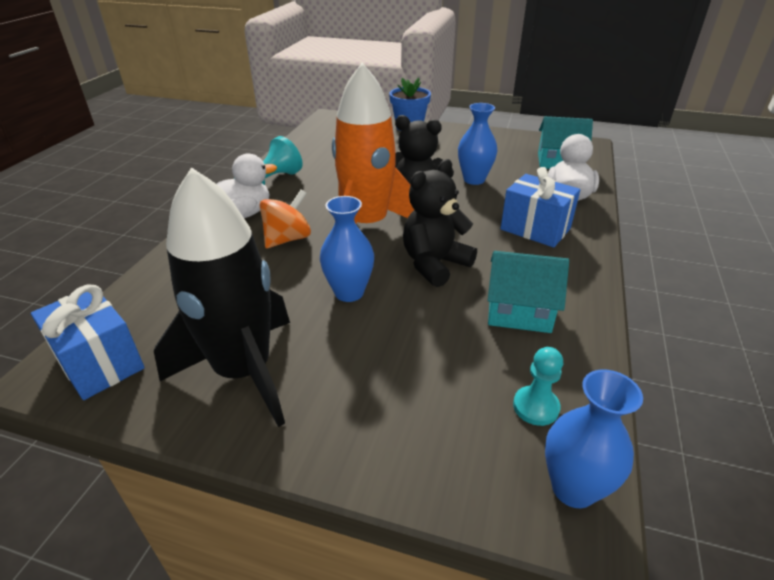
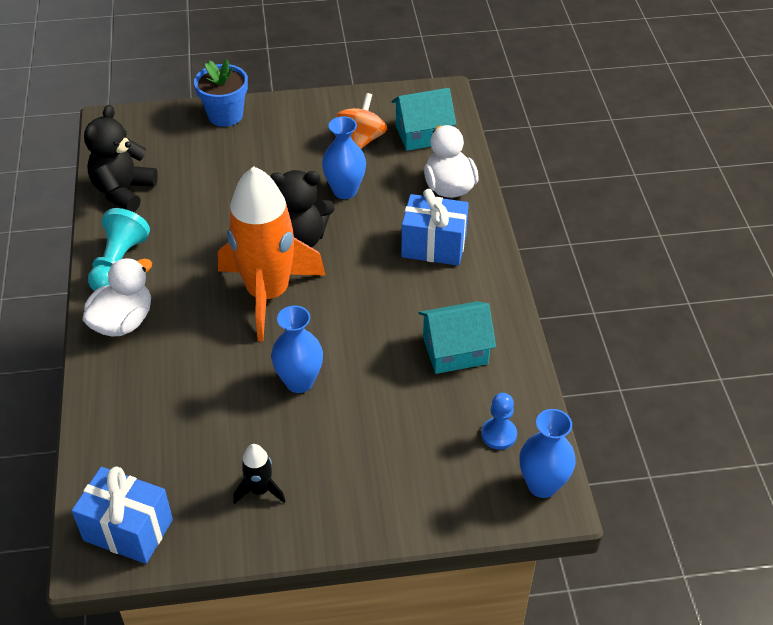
camera: 25 degrees left, 10 degrees up
(244, 371) = (260, 490): black rocket -> black rocket, size x0.41
(288, 239) = (198, 339): orange spinning top -> orange spinning top (361, 140)
(434, 264) = (359, 322): black teddy bear -> black teddy bear (123, 191)
(535, 407) = (498, 434): turquoise pawn -> blue pawn

